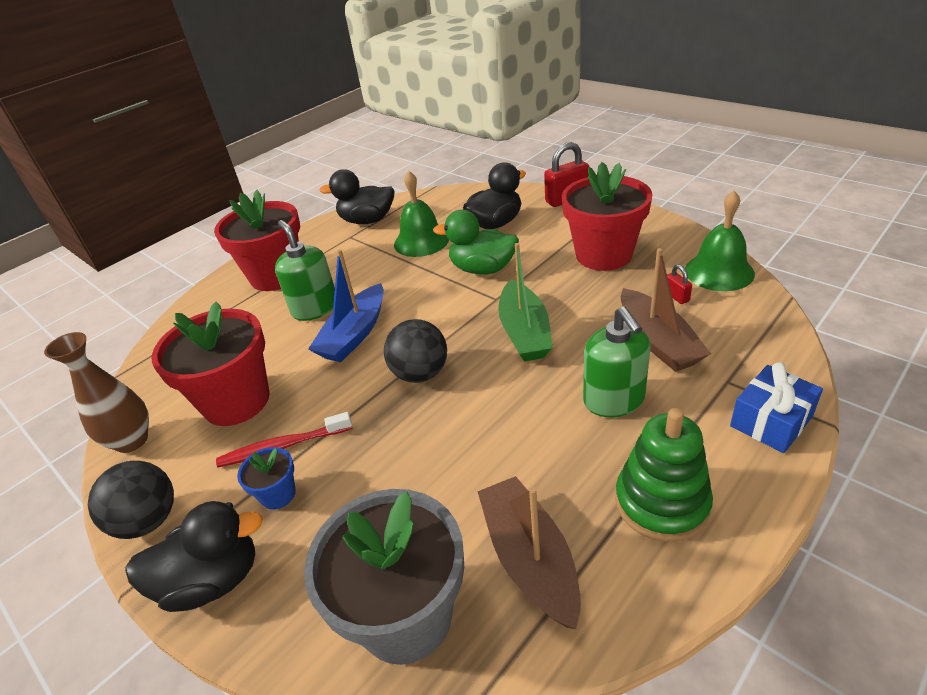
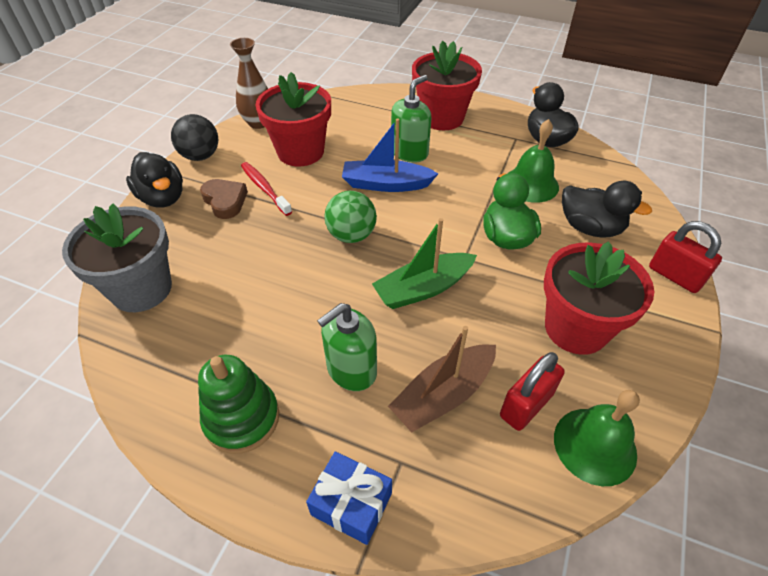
camera: 65 degrees right, 10 degrees up
(278, 494) = (225, 201): blue flower pot -> brown heart
(420, 373) = (351, 235): black ball -> green ball
(529, 559) = (185, 342): brown boat -> none
(676, 297) = (526, 405): red padlock -> red padlock, size x2.02

